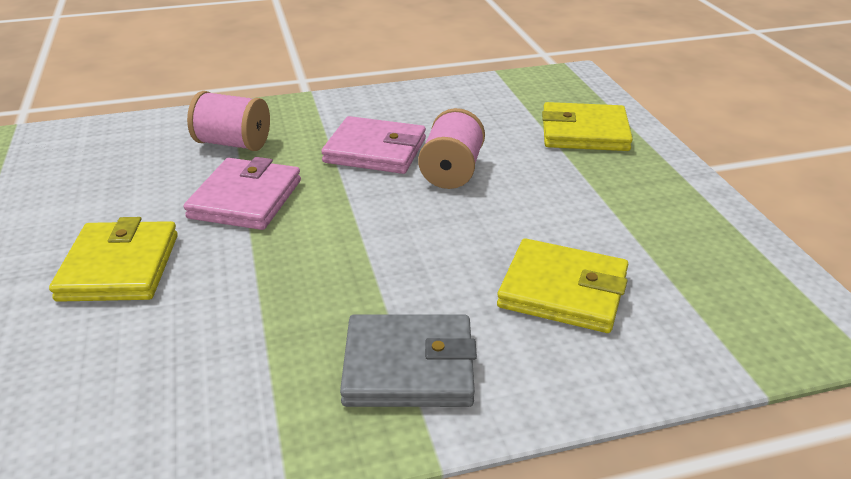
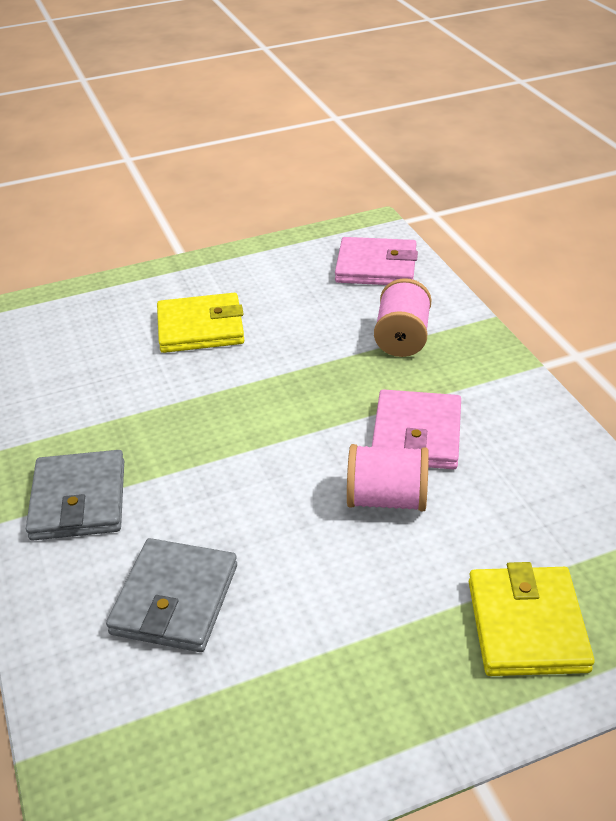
camera: 85 degrees right, 5 degrees up
(245, 199) = (304, 367): pink wallet -> pink wallet (376, 267)
(563, 291) = (175, 599): yellow wallet -> grey wallet

